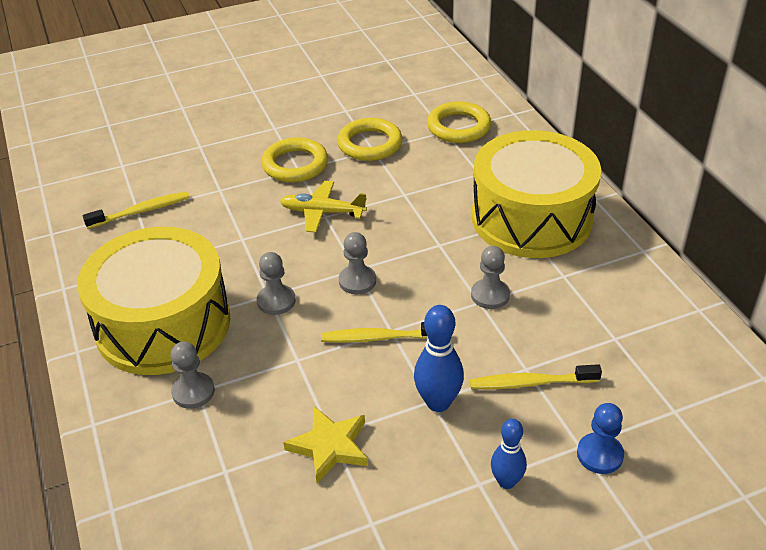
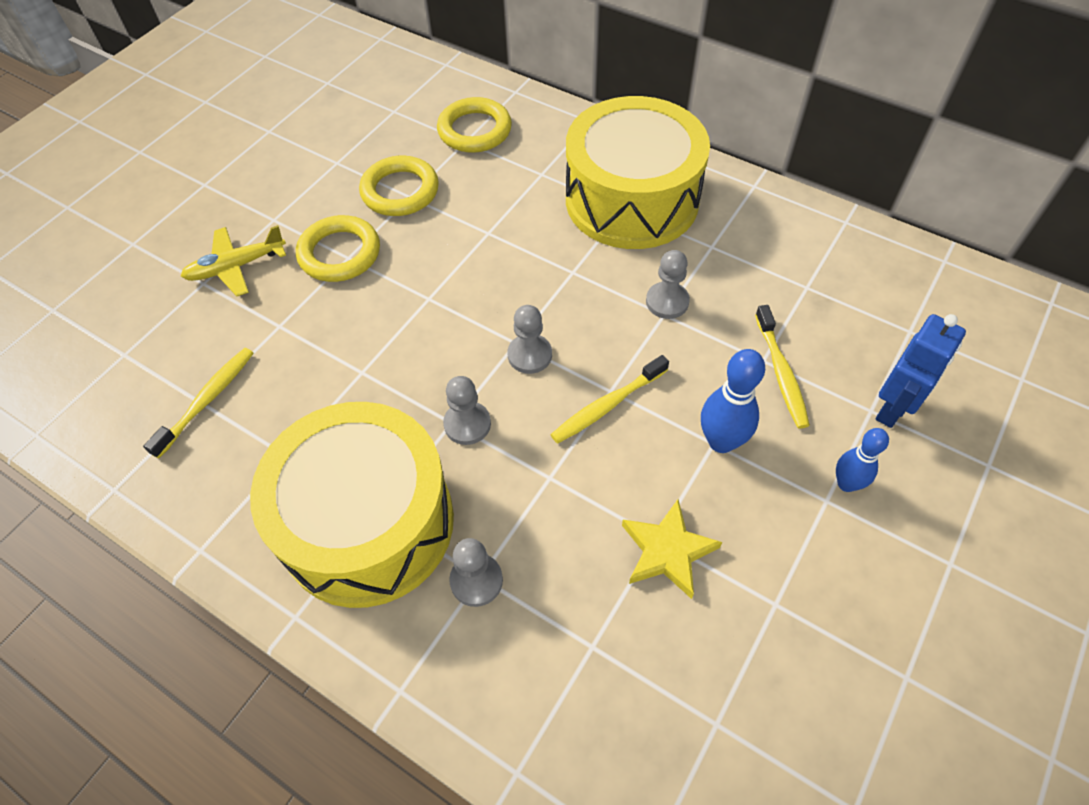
camera: 35 degrees left, 15 degrees up
(322, 212) = (422, 295): yellow plane -> yellow plane (236, 267)
(531, 383) = (781, 372): yellow toothbrush -> yellow toothbrush turned 60 degrees counterclockwise
(600, 454) = (893, 409): blue pawn -> blue robot

